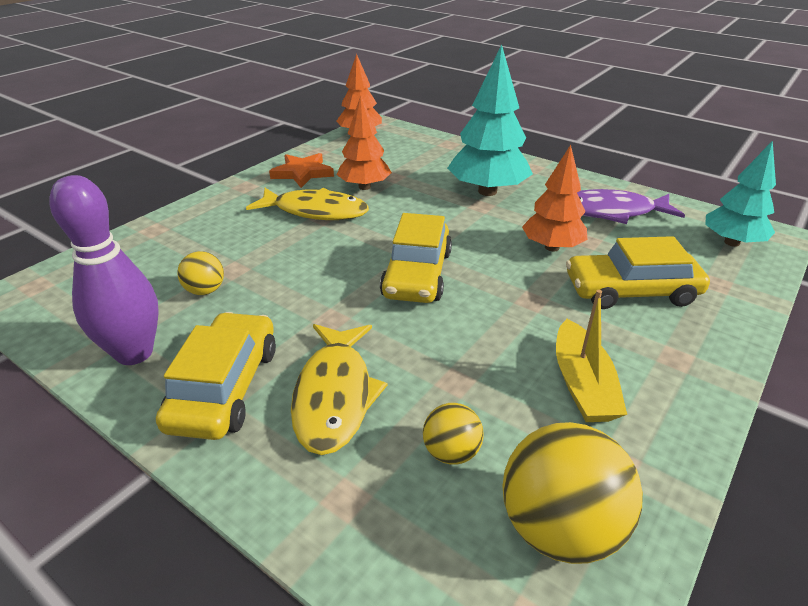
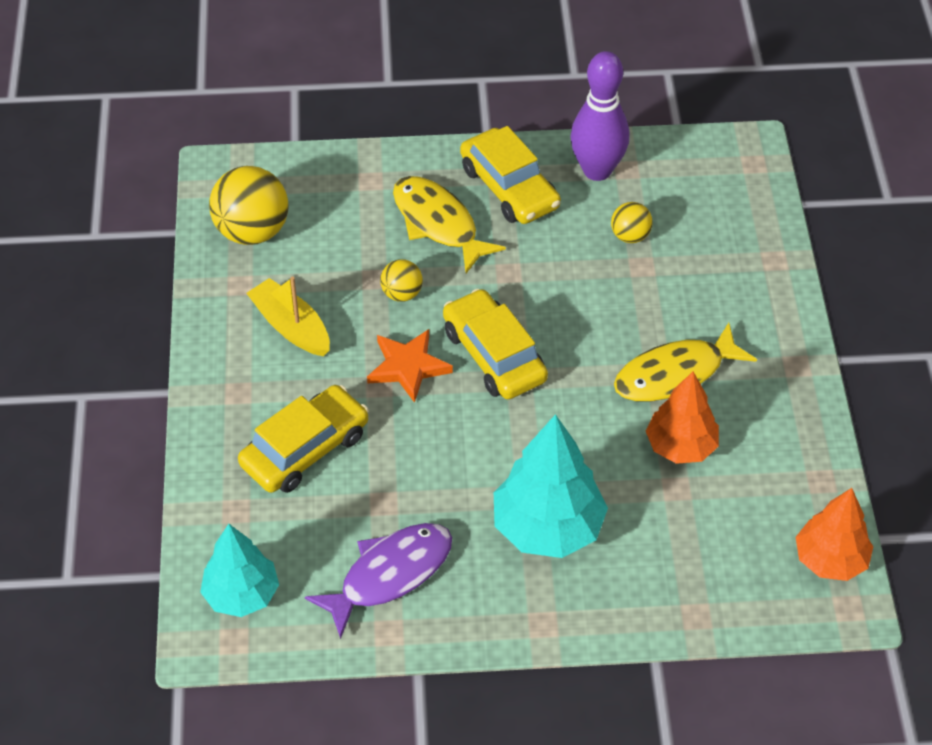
camera: 140 degrees right, 15 degrees up
(302, 173) = (775, 426): orange star -> orange star (408, 367)
(451, 452) = (337, 234): yellow ball -> yellow ball (402, 294)
(552, 247) = (409, 468): orange tree -> none

